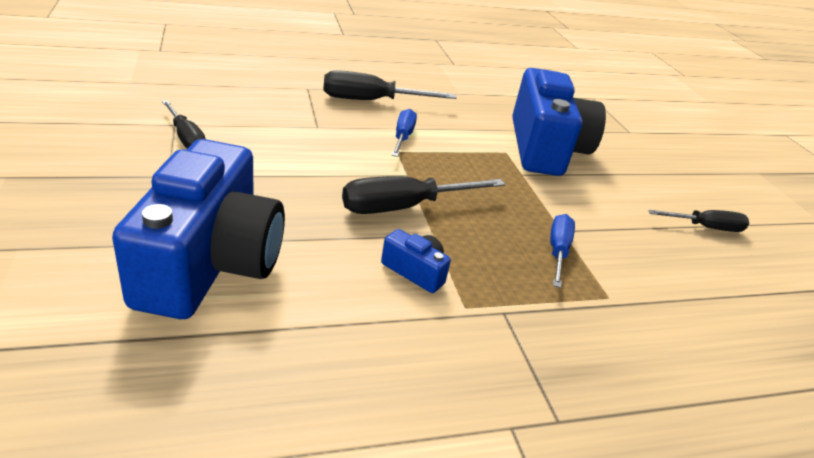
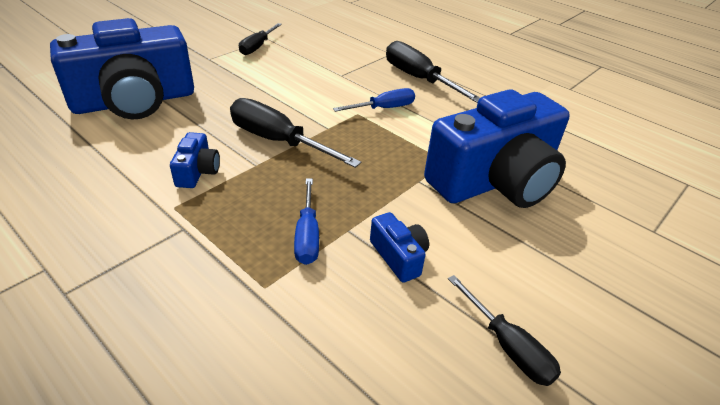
camera: 60 degrees right, 5 degrees up
(557, 251) = (307, 235): blue screwdriver -> blue screwdriver turned 105 degrees clockwise
(605, 224) = (399, 256): none -> blue camera

